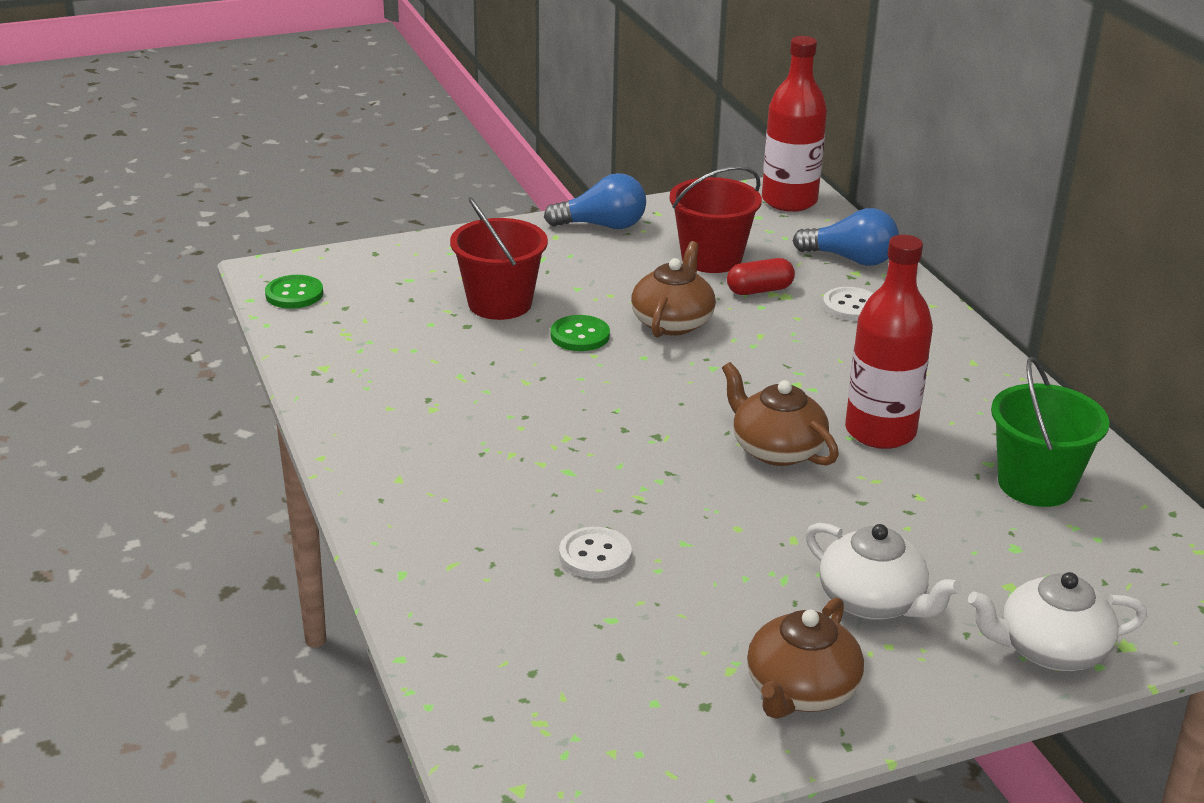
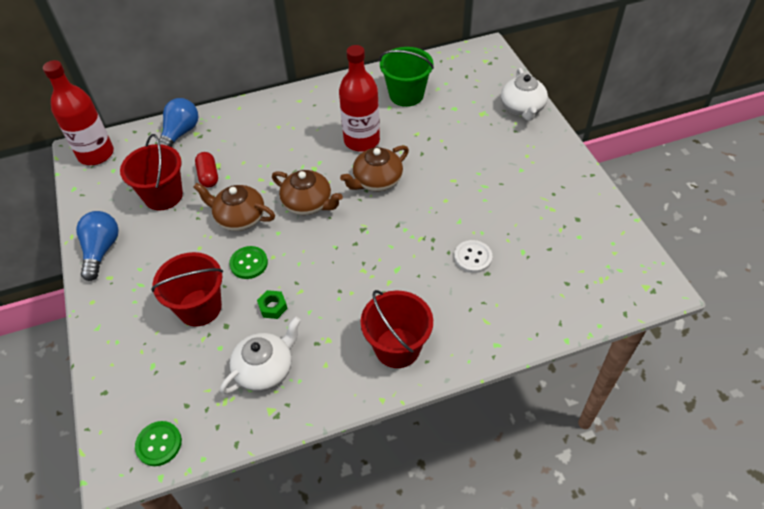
camera: 85 degrees left, 20 degrees up
(410, 471) = (397, 347): none -> red bucket
(496, 360) = (273, 307): none -> green nut
(800, 691) = (562, 186): brown teapot -> brown teapot (308, 203)
(851, 306) = (235, 139): white button -> none
(873, 602) = (498, 157): white teapot -> white teapot (265, 369)

